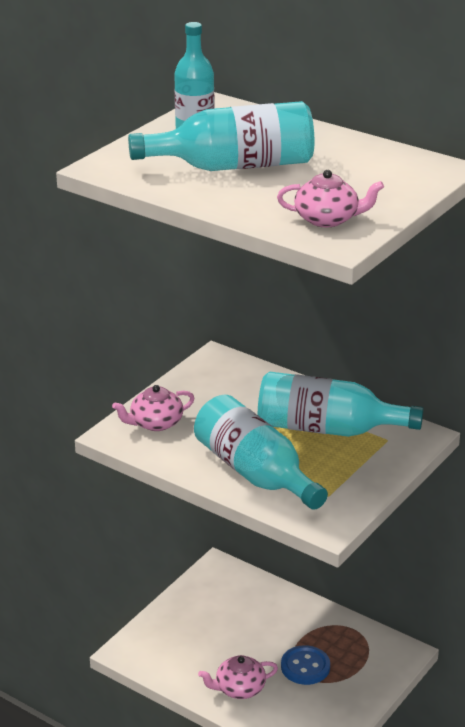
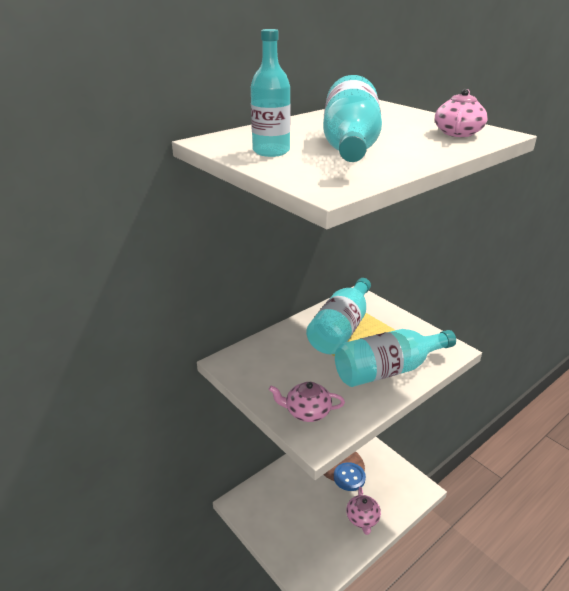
camera: 75 degrees left, 0 degrees up
(155, 423) = (307, 411): pink teapot -> pink teapot turned 105 degrees clockwise

